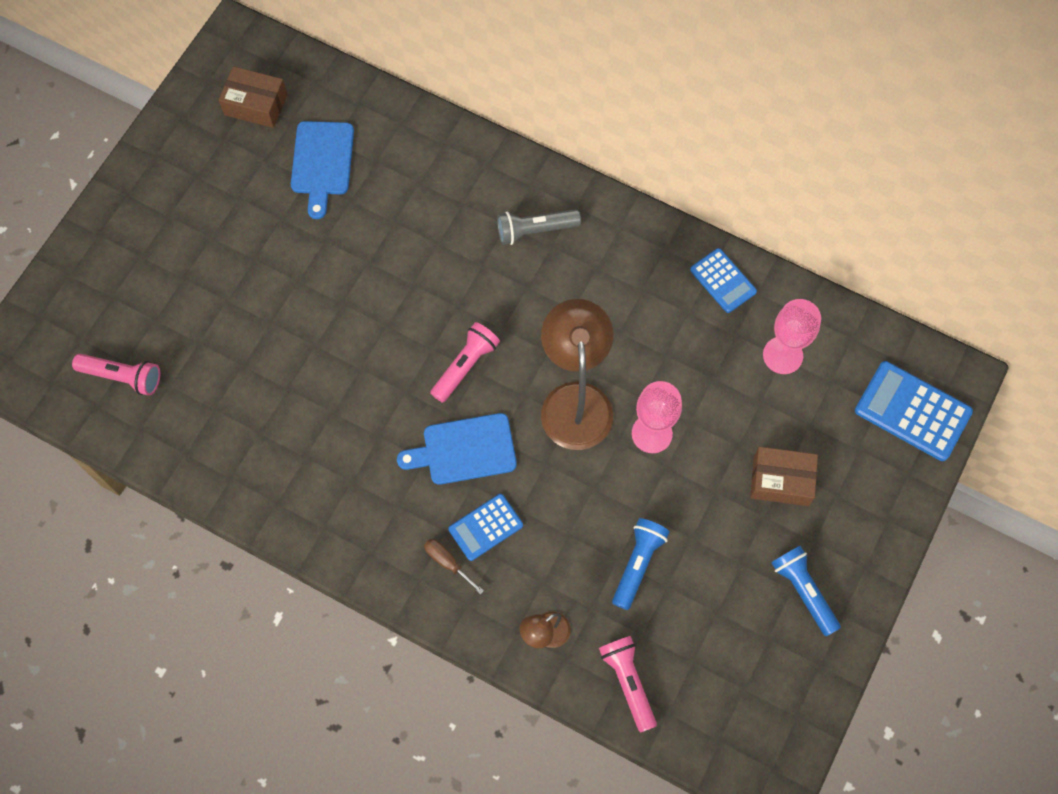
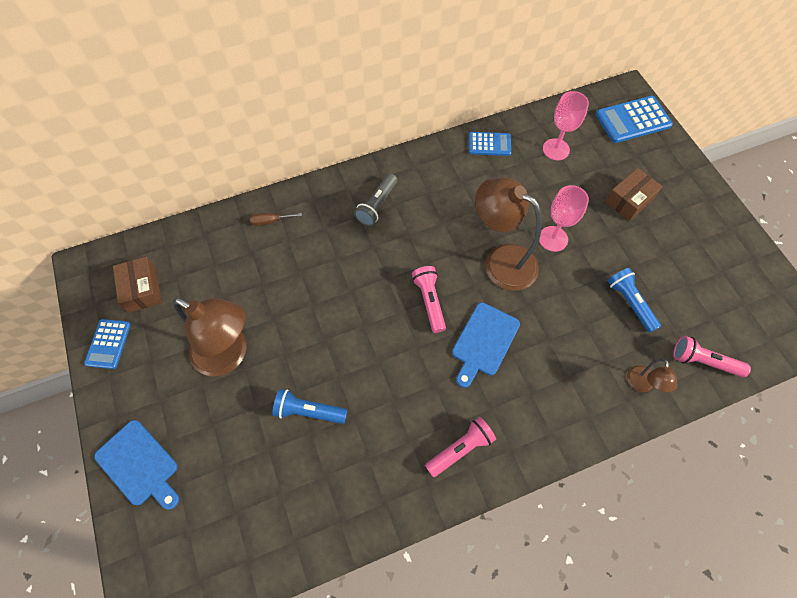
camera: 50 degrees left, 5 degrees down
(122, 377) = (244, 523): pink flashlight -> pink flashlight (460, 449)
(256, 105) = (142, 289): brown box -> brown box turned 75 degrees counterclockwise
(256, 235) = (229, 355): none -> brown lamp
(322, 163) = (221, 281): blue cutting board -> blue cutting board (139, 465)
(447, 562) = (552, 406): brown screwdriver -> brown screwdriver (270, 221)
(485, 527) = (545, 367): blue calculator -> blue calculator (108, 344)
(803, 591) = (703, 235): blue flashlight -> blue flashlight (308, 411)

